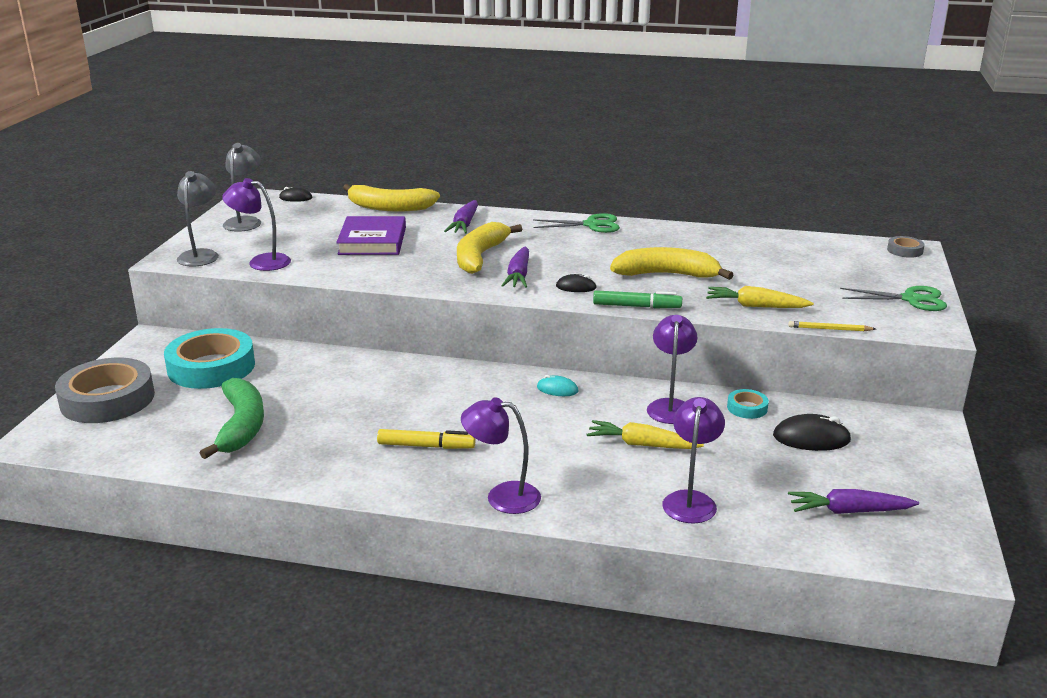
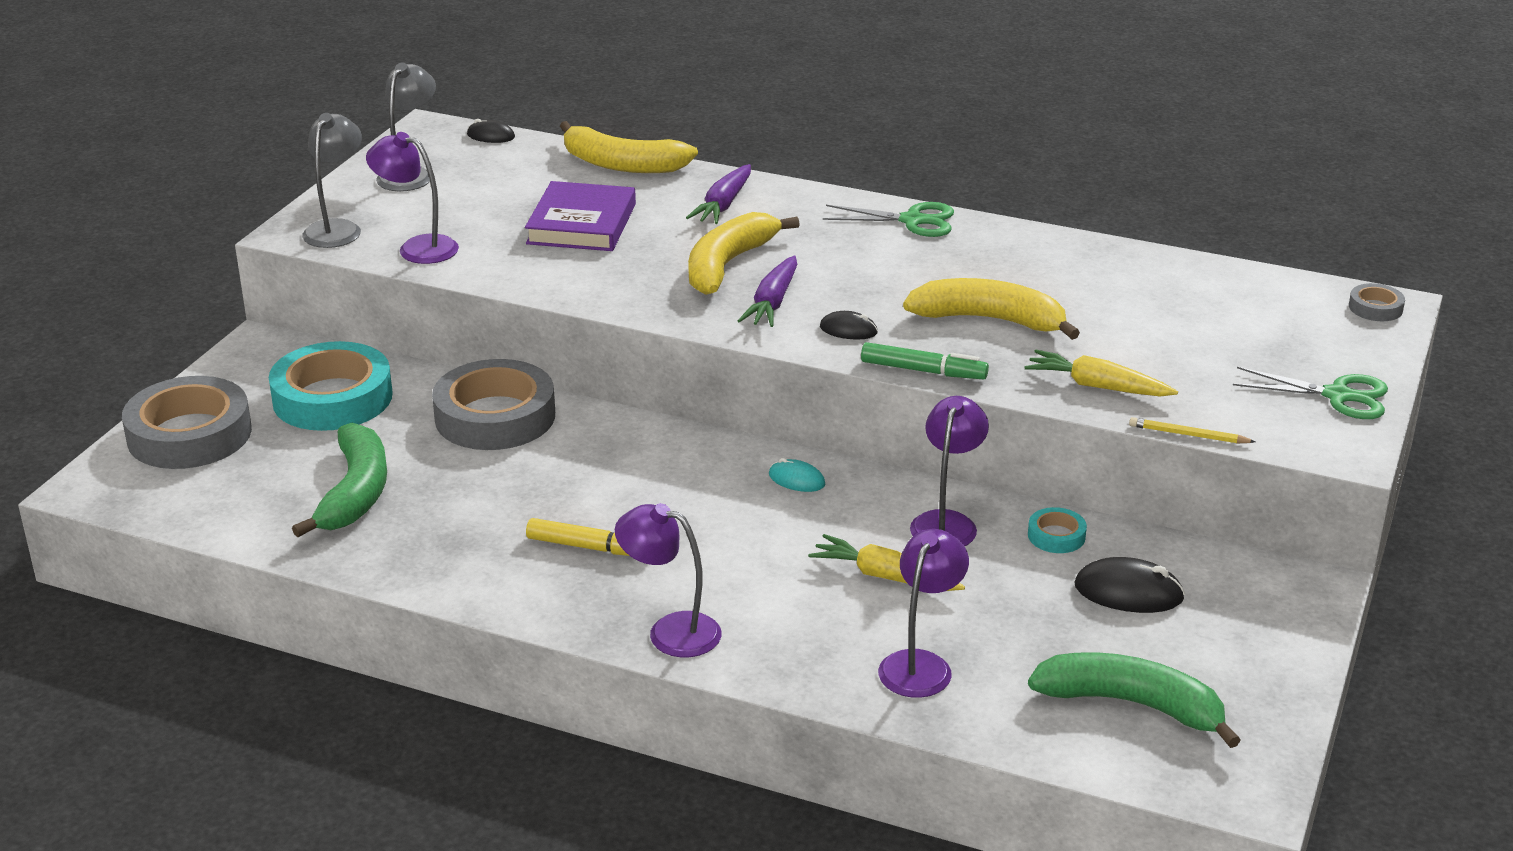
camera: 10 degrees right, 5 degrees up
(332, 369) = (495, 416): none -> grey tape
(849, 511) = (1132, 705): purple carrot -> green banana

